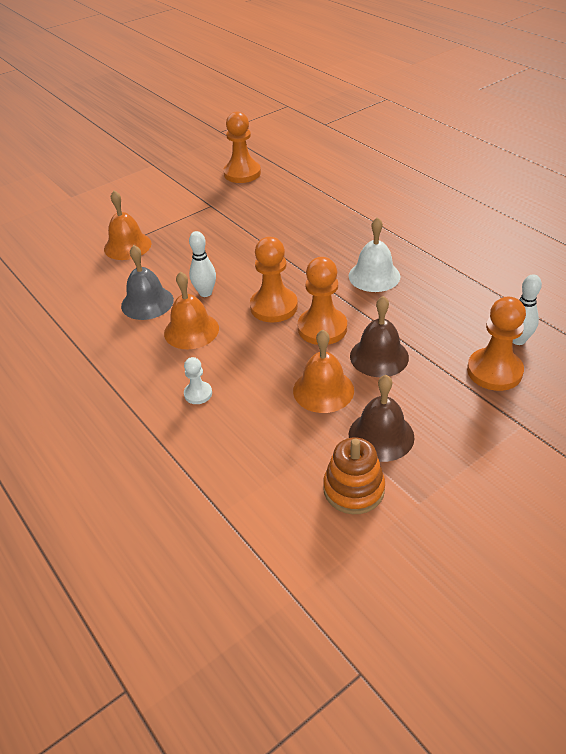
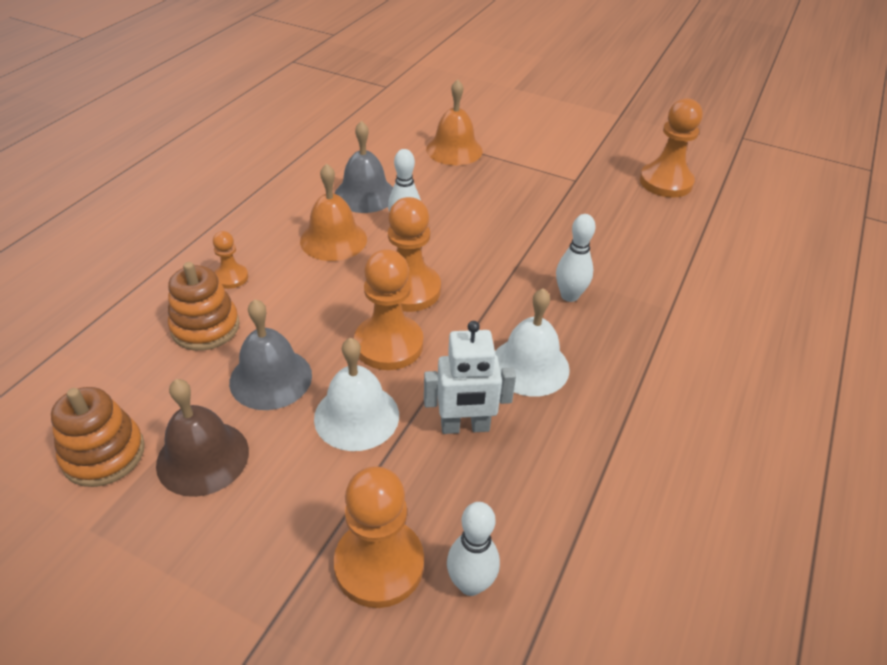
camera: 60 degrees right, 0 degrees up
(198, 394) = (231, 277): white pawn -> orange pawn
(248, 417) = (205, 327): none -> orange stacking toy
(323, 243) = (569, 296): none -> white bowling pin
(323, 390) = (270, 378): orange bell -> grey bell
(379, 356) = (356, 416): brown bell -> white bell
(409, 314) = (465, 427): none -> white robot

